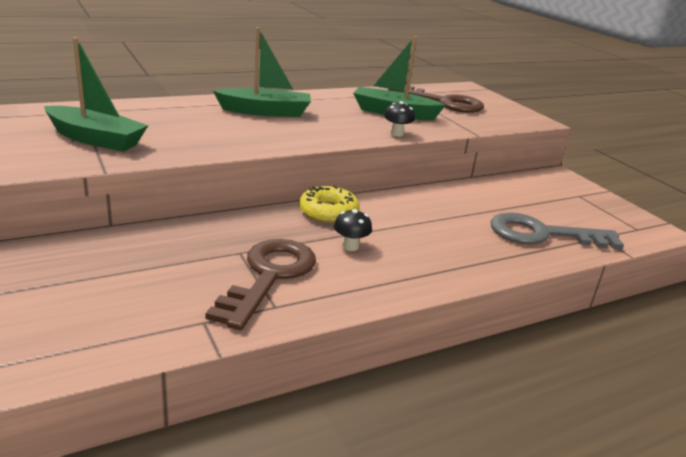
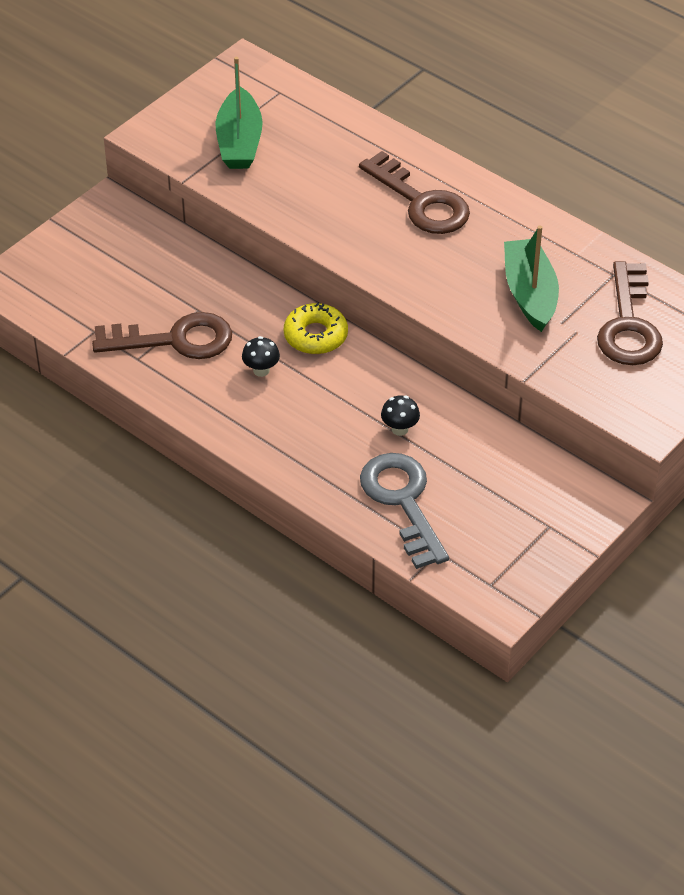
camera: 70 degrees right, 20 degrees up
(265, 112) = (421, 202): green boat -> brown key
(397, 134) = (455, 315): black mushroom -> black mushroom (400, 429)

